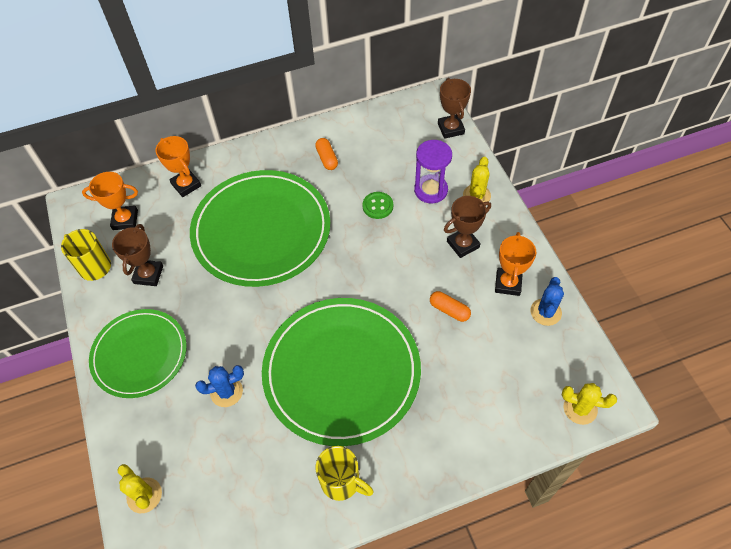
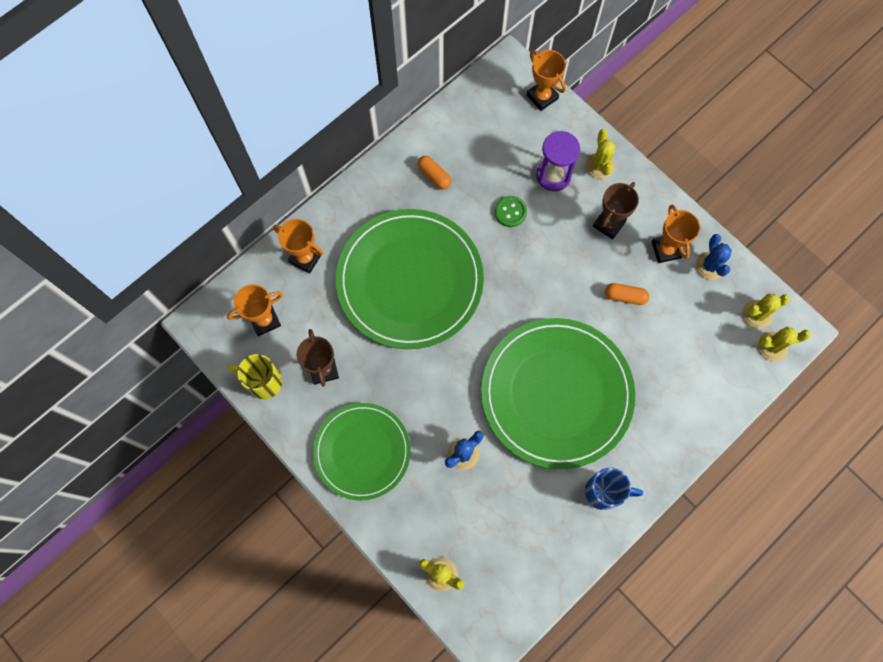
camera: 25 degrees left, 15 degrees up
(341, 482) = (604, 492): yellow mug -> blue mug
(451, 129) = (542, 97): brown trophy -> orange trophy
(575, 372) = (757, 314): none -> yellow cactus

